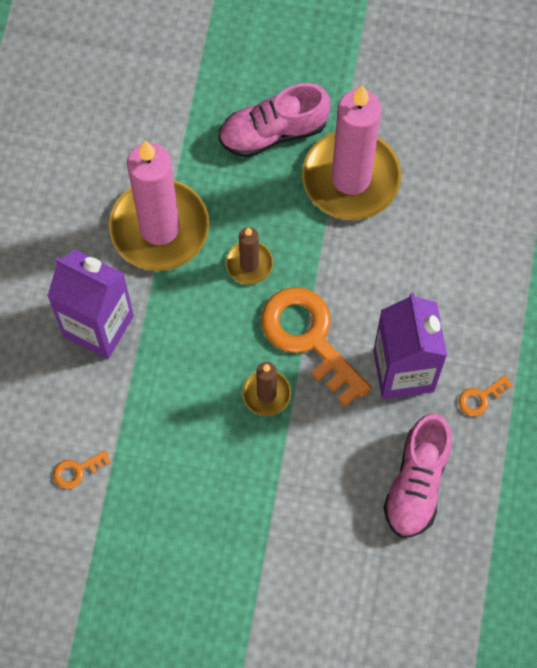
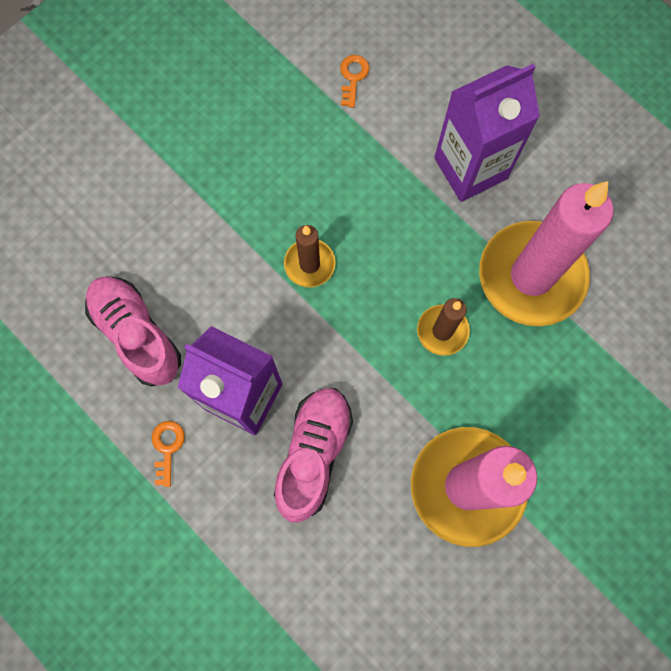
camera: 125 degrees right, 5 degrees up
(273, 132) = (566, 445): pink shoe -> pink shoe (313, 454)
(309, 338) = (334, 335): orange key -> none

